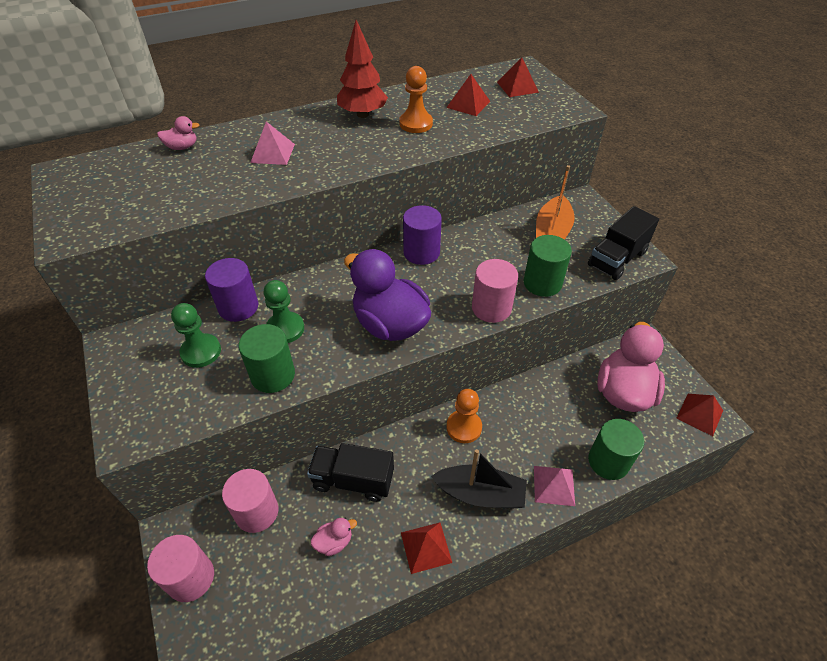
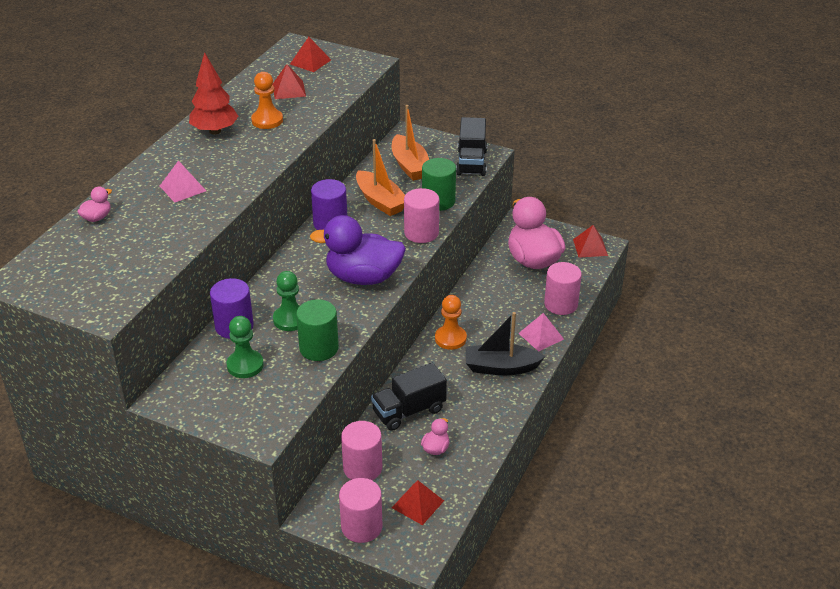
camera: 40 degrees left, 10 degrees down
(426, 547) = (497, 414): red pyramid -> red pyramid (417, 504)
(480, 494) = (501, 367): black boat -> black boat turned 150 degrees counterclockwise
(488, 254) = (380, 201): none -> orange boat
(608, 461) = (561, 304): green cylinder -> pink cylinder

